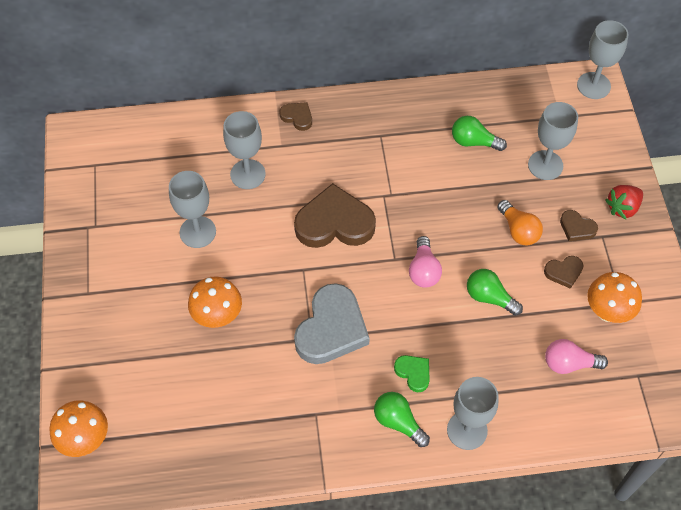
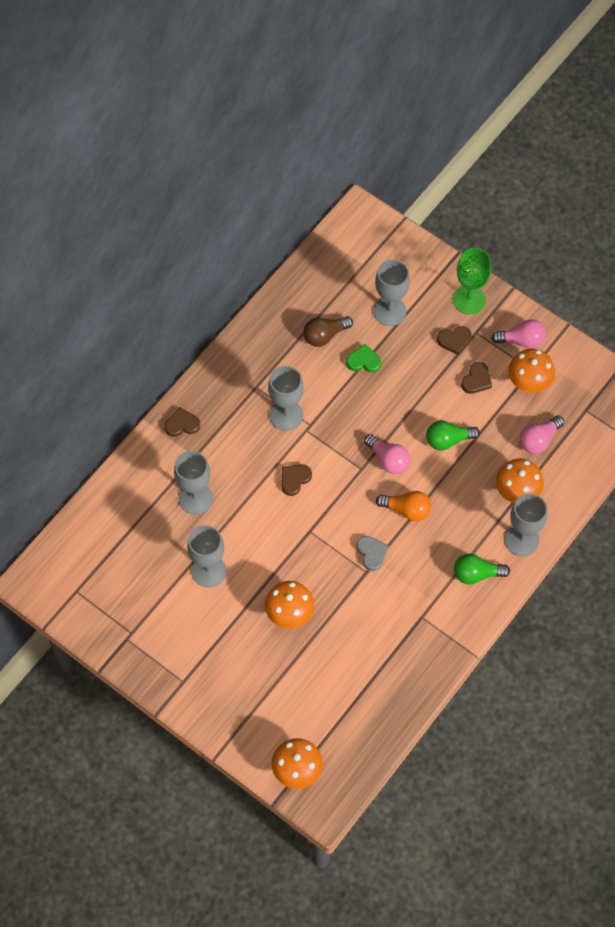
camera: 45 degrees left, 5 degrees up
(331, 329) = (372, 553): grey heart -> grey heart, size x0.47
(334, 223) = (294, 479): brown heart -> brown heart, size x0.47
(413, 373) = (453, 534): green heart -> green heart (363, 361)
(473, 142) = (324, 335): green light bulb -> brown light bulb
(503, 388) = (516, 493): none -> orange mushroom
(518, 230) = (419, 376): orange light bulb -> orange light bulb (407, 509)
(593, 85) = (362, 220): grey goblet -> grey goblet (286, 415)
(622, 208) = (469, 300): red strawberry -> green goblet
(636, 274) = (521, 340): none -> pink light bulb

